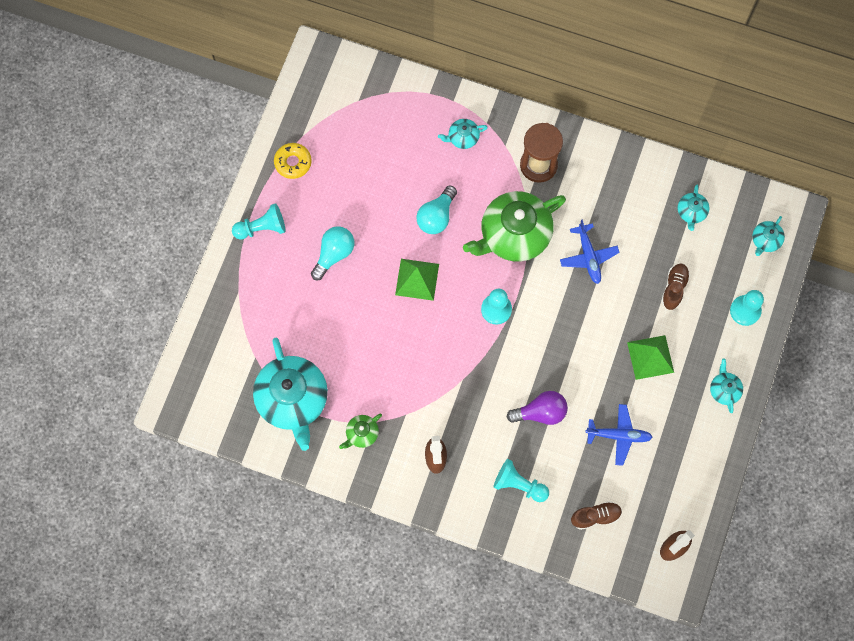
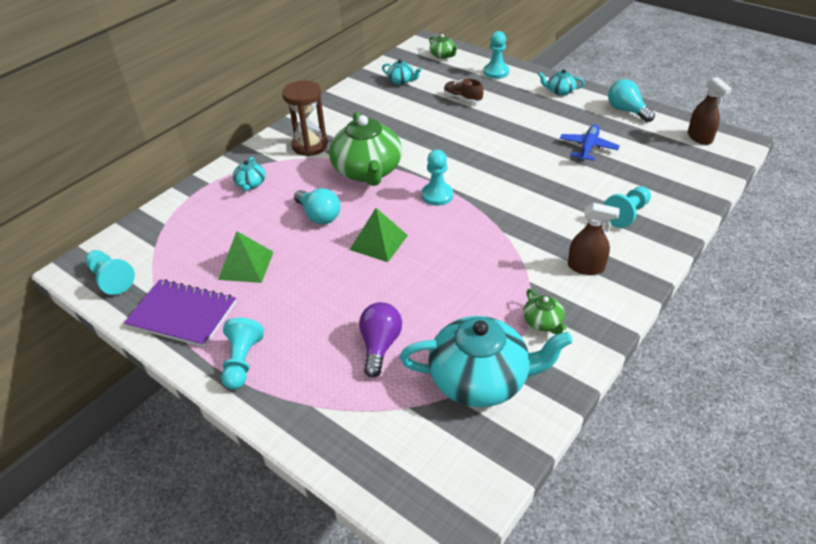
camera: 70 degrees left, 30 degrees down
(293, 162) = (182, 314): yellow donut -> purple notebook
(313, 88) = (111, 279): none -> turquoise pawn
(334, 254) = (314, 302): turquoise light bulb -> turquoise light bulb (626, 111)
(540, 412) = (553, 187): purple light bulb -> purple light bulb (380, 345)
(588, 257) = (412, 134): blue plane -> none
(595, 516) = (666, 174): brown shoe -> none
(650, 357) = (519, 120): green pyramid -> green pyramid (246, 265)
(765, 240) = (442, 55): turquoise teapot -> green teapot

